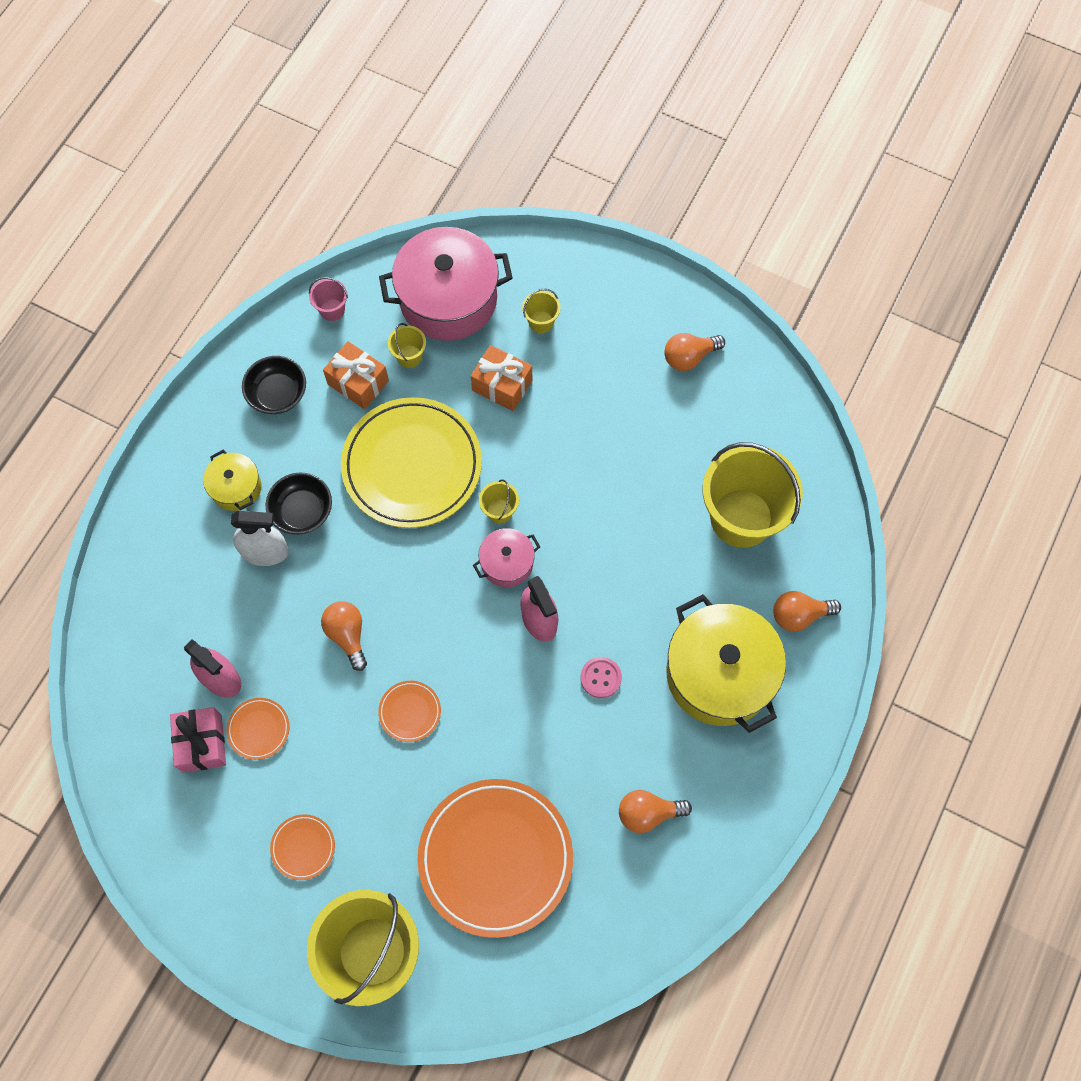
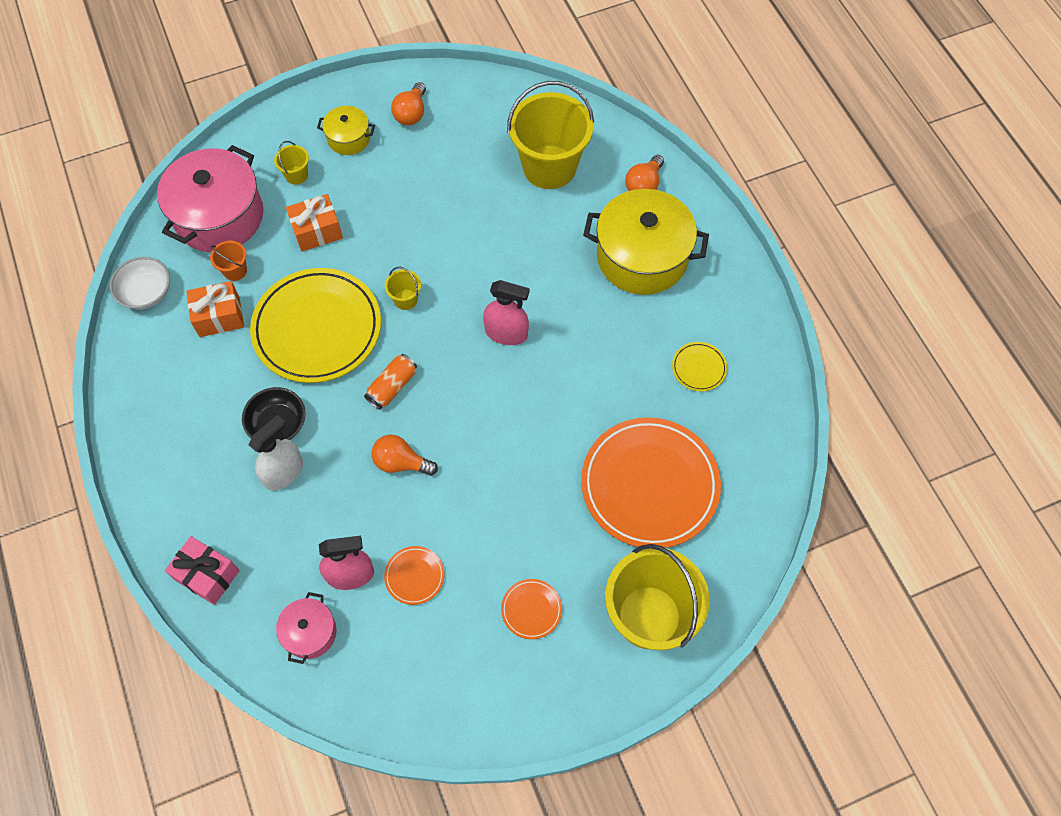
camera: 50 degrees left, 5 degrees down
(202, 743) = (388, 625): pink gift -> pink gift (207, 575)
(236, 488) = (214, 456): yellow pot -> yellow pot (348, 138)
(277, 394) = (171, 375): black bowl -> none
(332, 310) = (146, 292): pink bucket -> white bowl
(409, 356) = (235, 270): yellow bucket -> orange bucket
(409, 570) = (392, 387): none -> orange can
(410, 712) = (496, 463): orange plate -> none
(507, 563) = (447, 323): pink pot -> pink pot (310, 632)
(601, 678) = (581, 327): pink button -> none
(648, 813) = (699, 368): orange light bulb -> yellow plate

